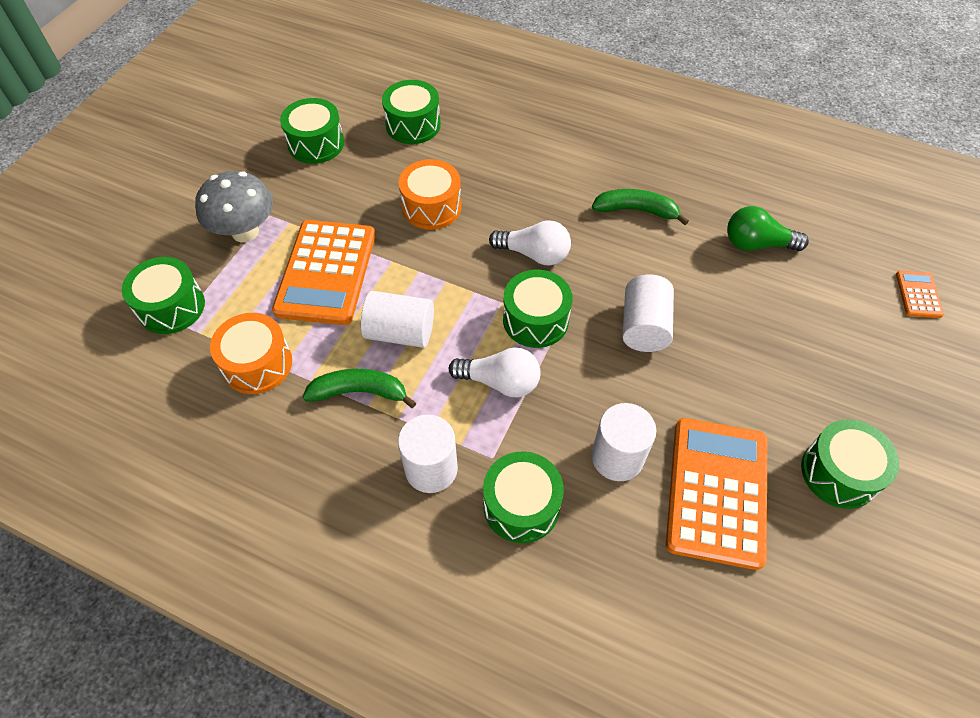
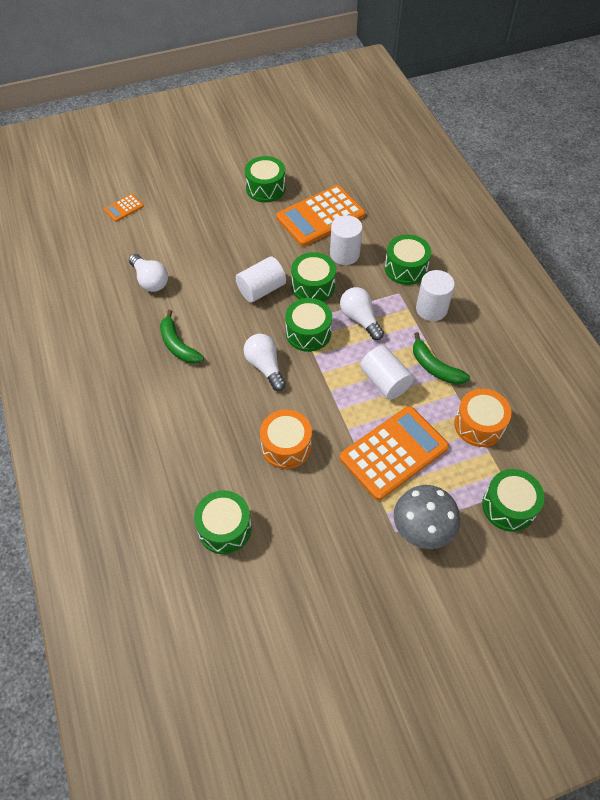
camera: 135 degrees left, 0 degrees up
(316, 144) = (308, 573): green drum -> green drum (313, 286)
(757, 244) = (150, 280): green light bulb -> white light bulb

